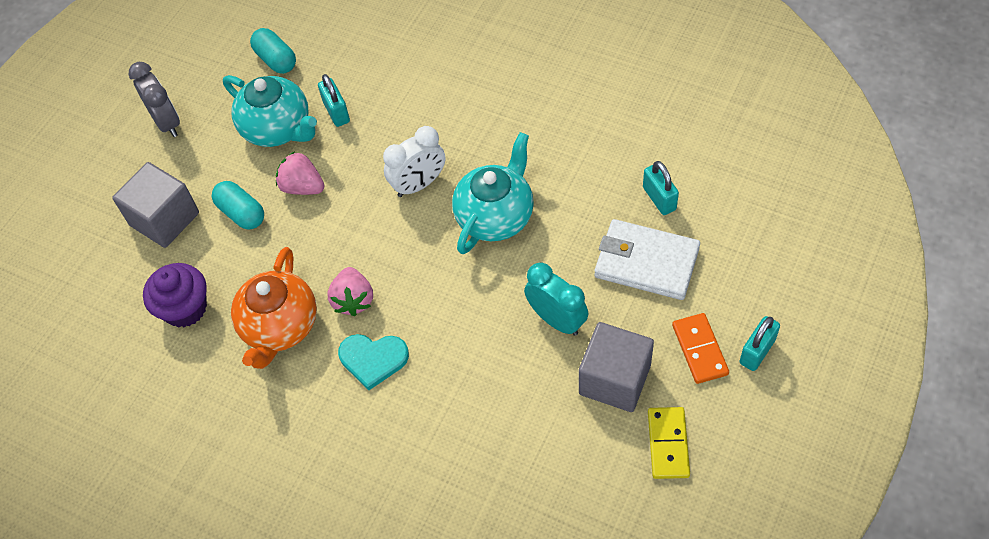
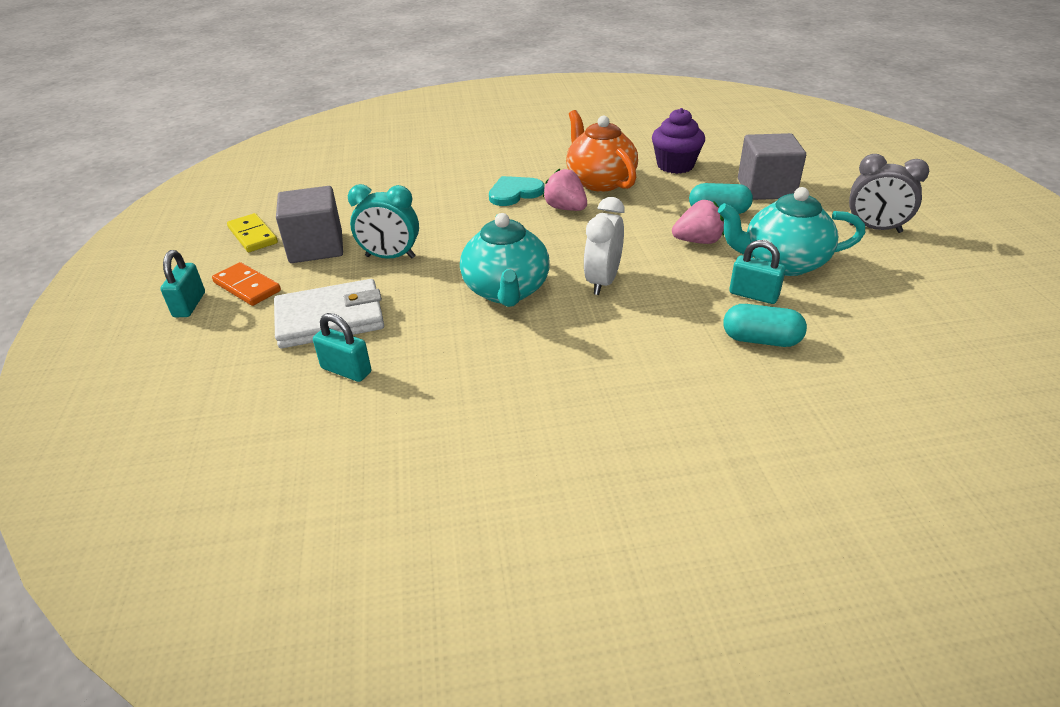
camera: 140 degrees right, 20 degrees down
(276, 60) = (880, 306): turquoise capsule -> turquoise capsule (761, 340)

